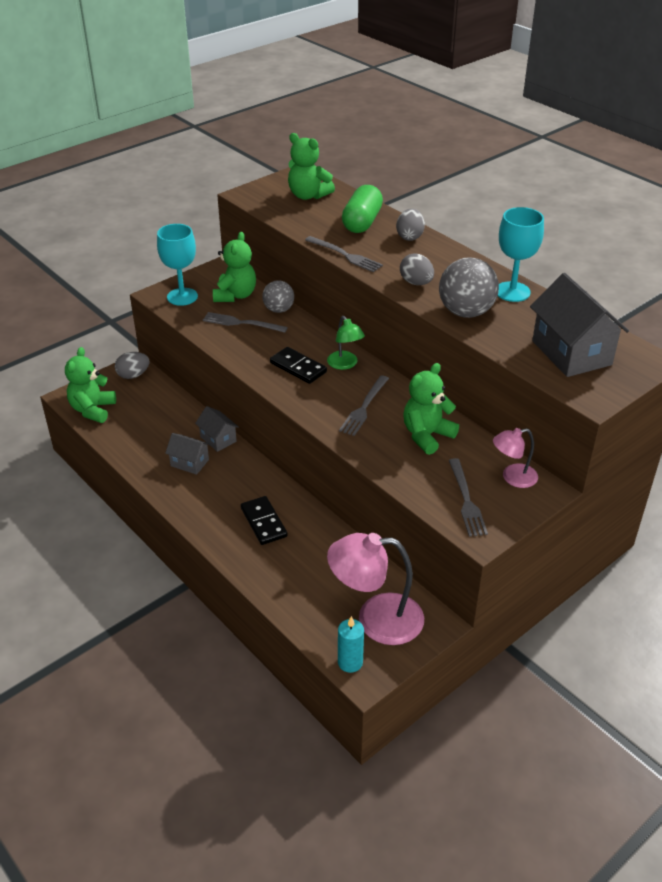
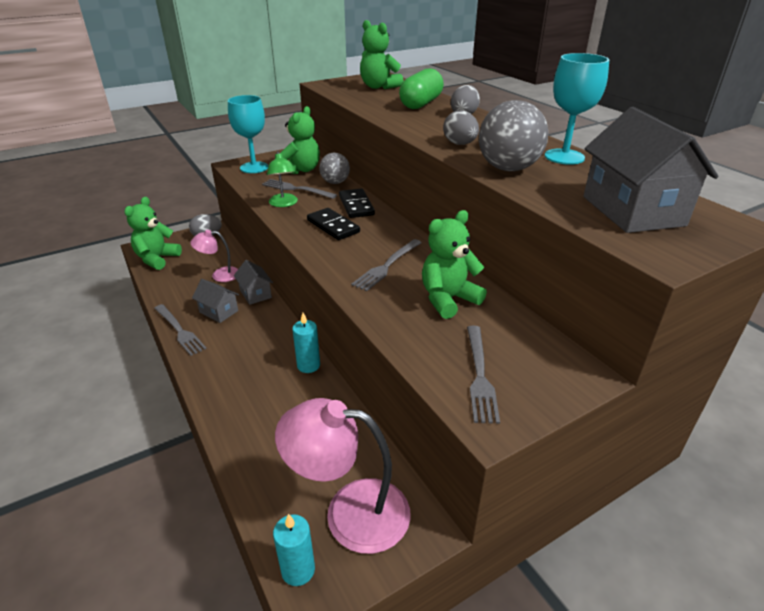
camera: 10 degrees right, 5 degrees down
(263, 522) = (264, 377): black domino -> black domino (356, 205)
(299, 506) = (308, 365): none -> turquoise candle
(345, 255) = (395, 122): grey fork -> grey fork (179, 331)
(345, 364) = (381, 228): green lamp -> green lamp (284, 204)
(512, 477) = (543, 355): pink lamp -> pink lamp (220, 275)

